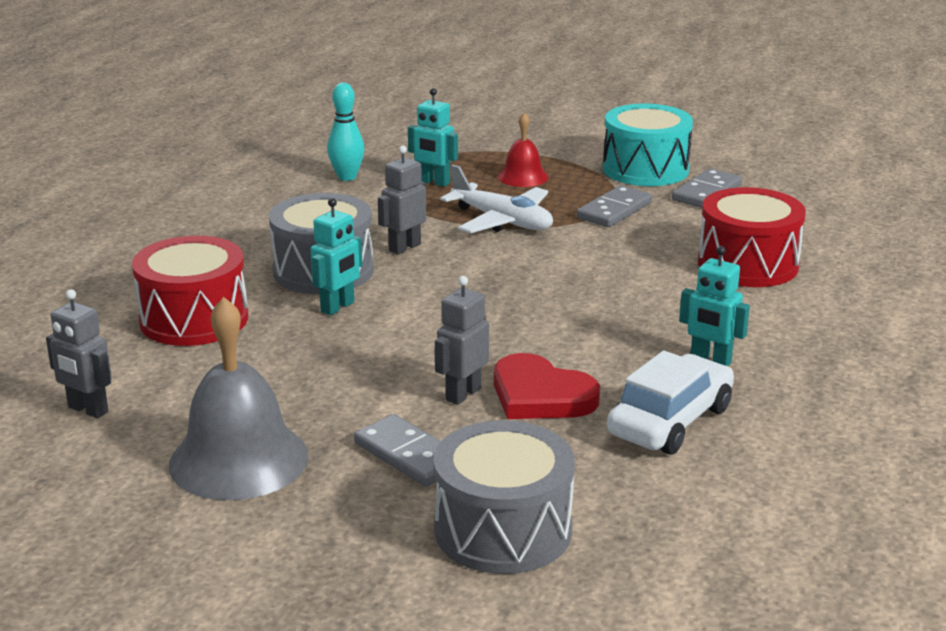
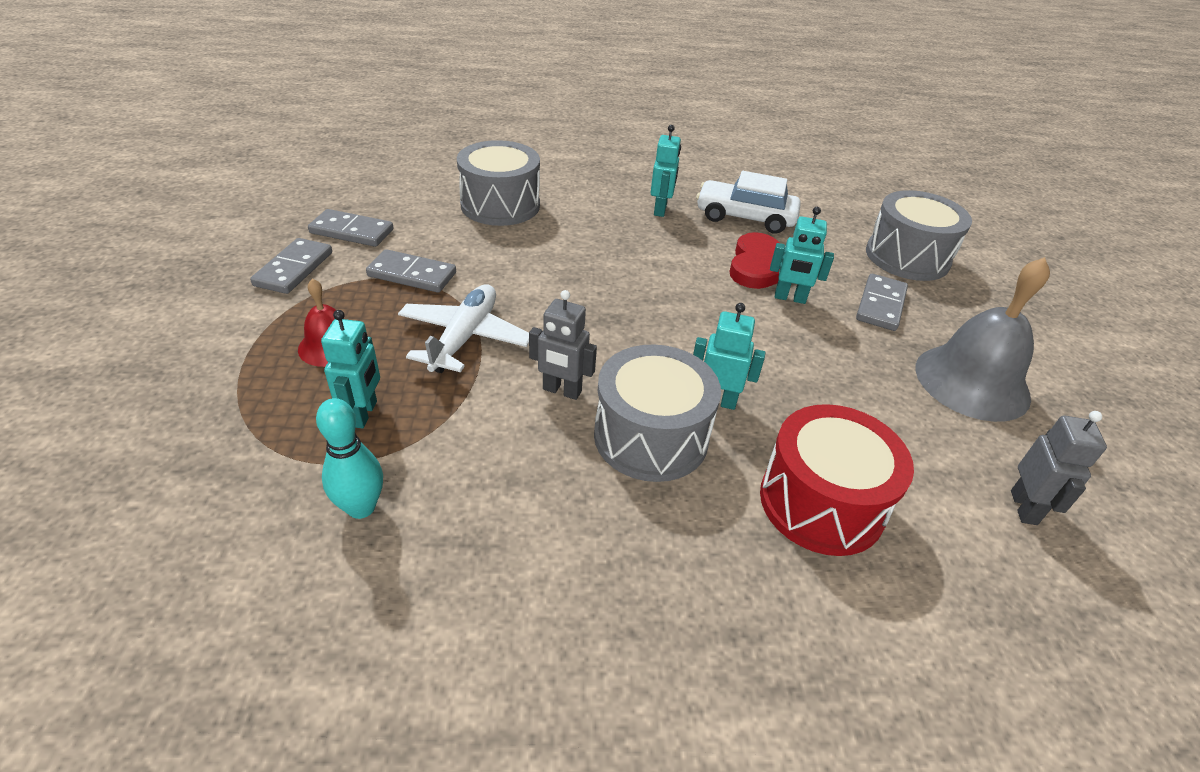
camera: 115 degrees left, 15 degrees up
(462, 394) = (790, 298): grey robot -> turquoise robot
(645, 169) = (294, 269): turquoise drum -> grey domino
(748, 264) = (500, 205): red drum -> grey drum

